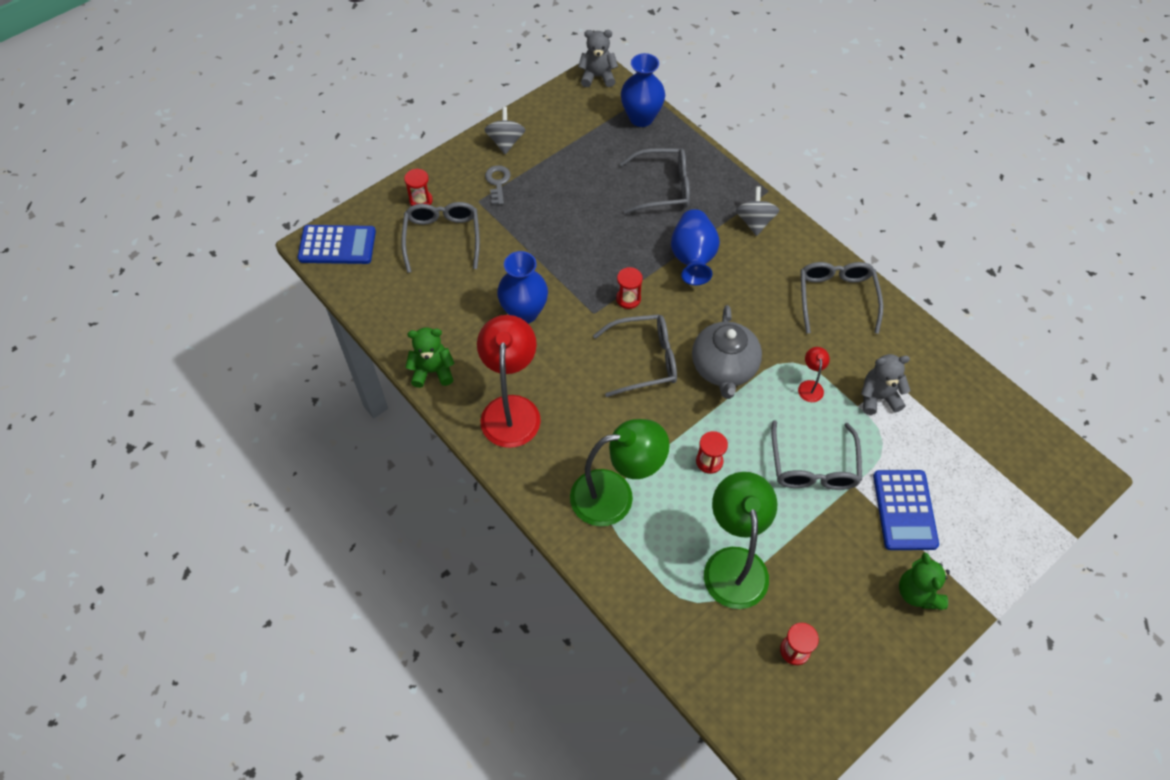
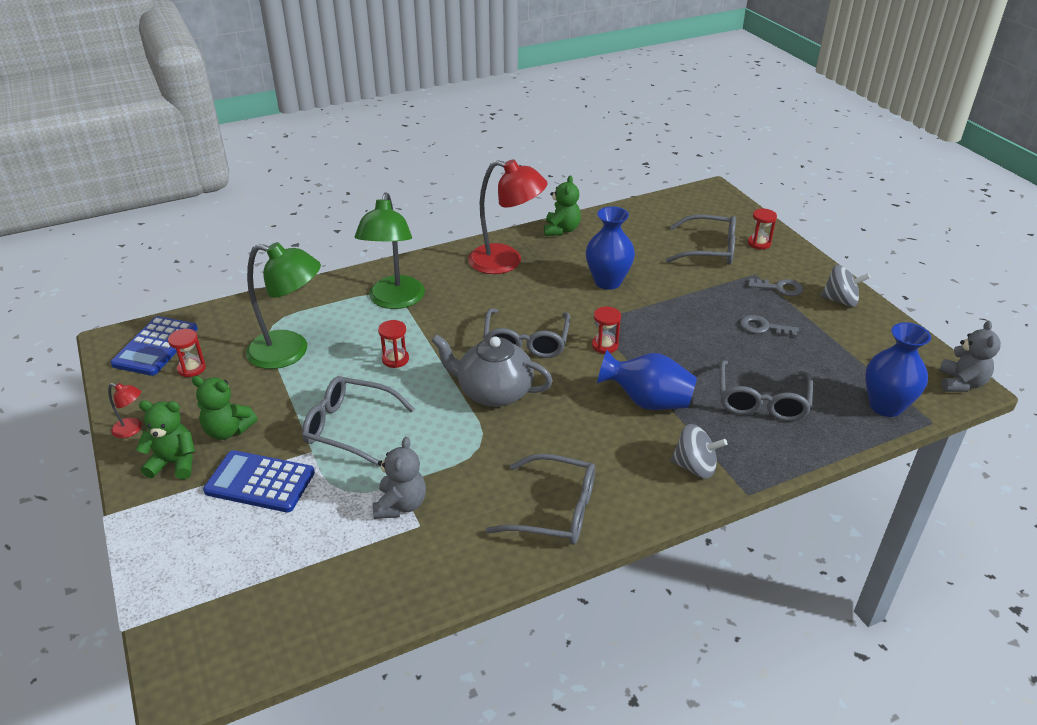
camera: 105 degrees right, 20 degrees down
(337, 245) = (710, 200): blue calculator -> blue calculator (155, 346)
(563, 191) = (763, 327): none -> grey key
(810, 386) = (442, 451): red lamp -> red lamp (132, 429)
(861, 567) = (228, 430): none -> green teddy bear

